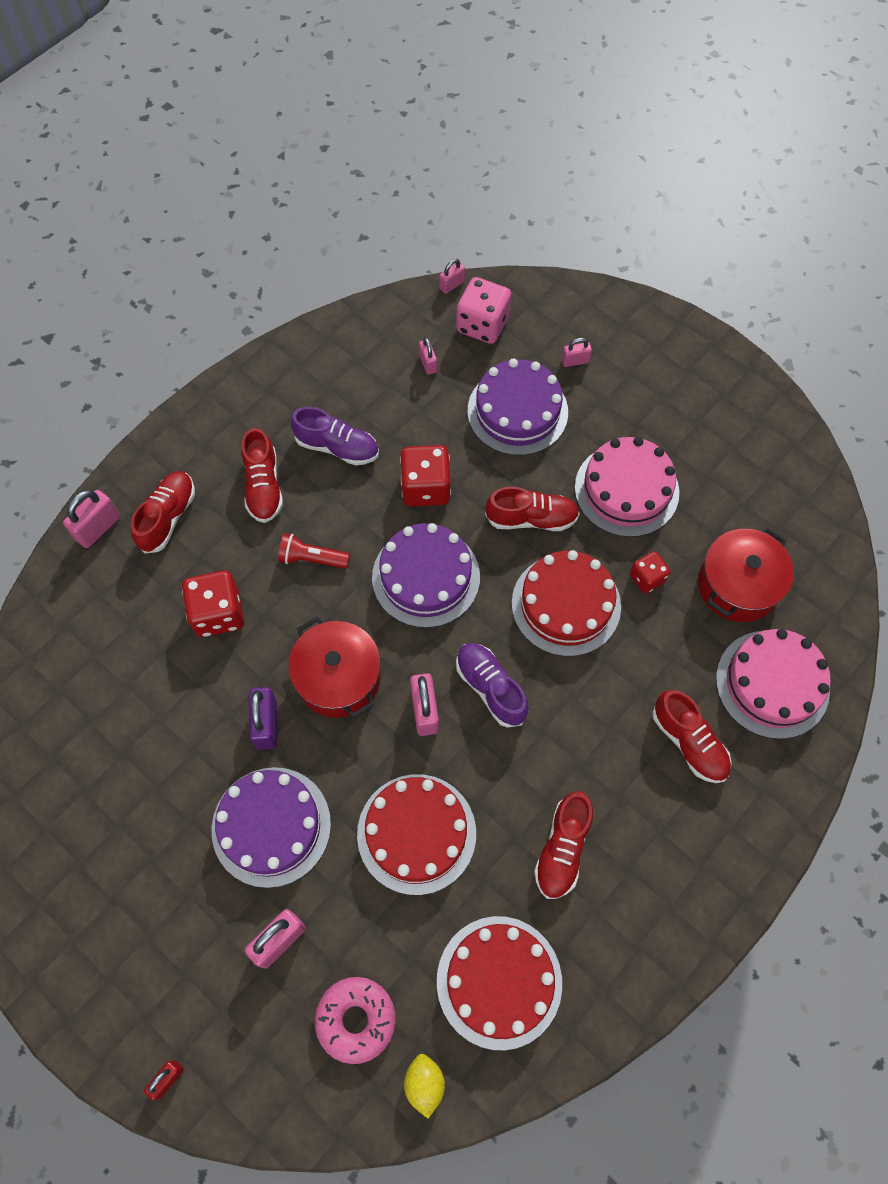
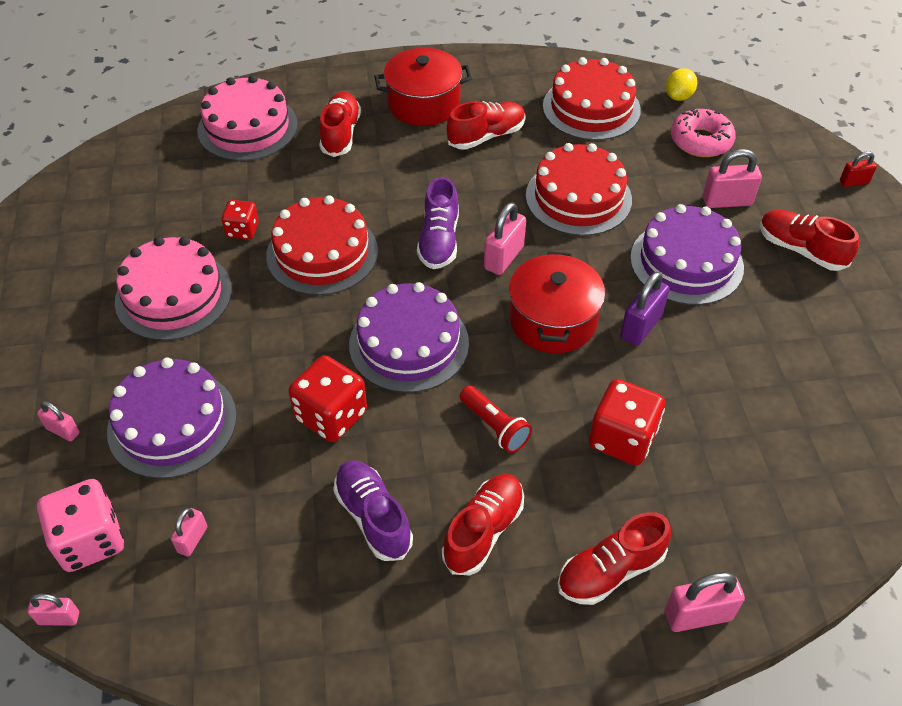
camera: 140 degrees left, 15 degrees down
(531, 518) = (273, 327): red shoe -> red shoe (801, 250)
(737, 585) = (189, 186): red pot -> red pot (423, 104)

